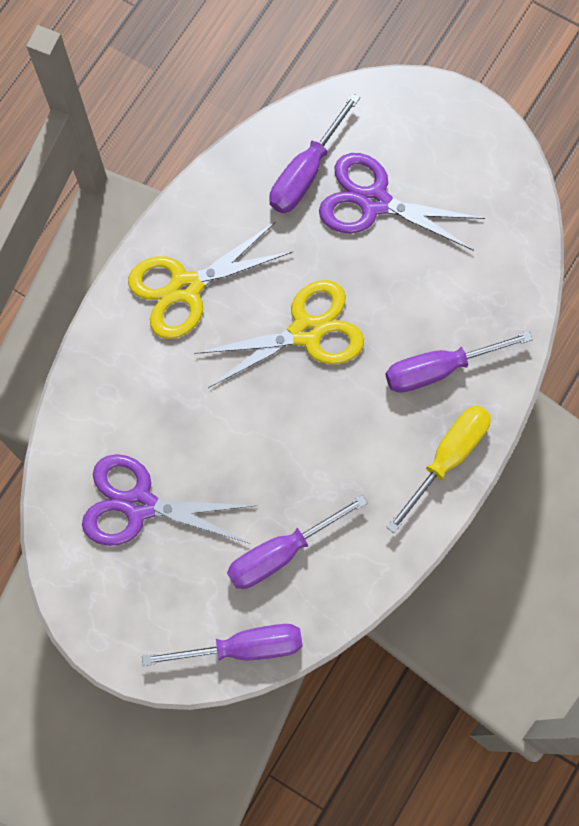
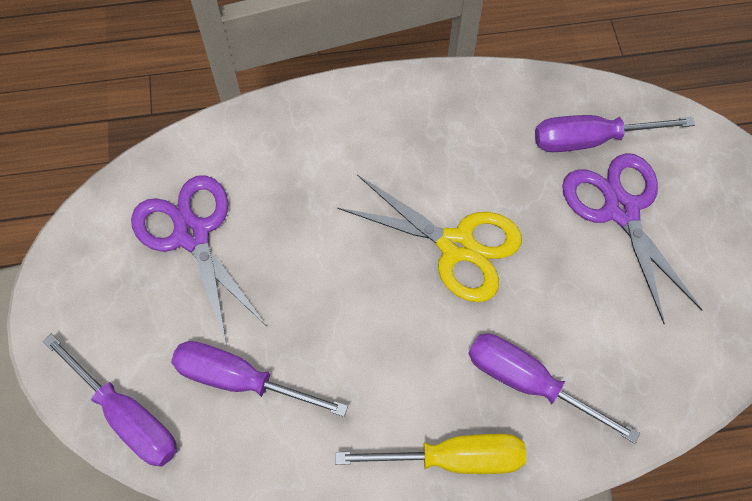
camera: 50 degrees right, 10 degrees down
(186, 287) = (407, 129): yellow scissors -> none

